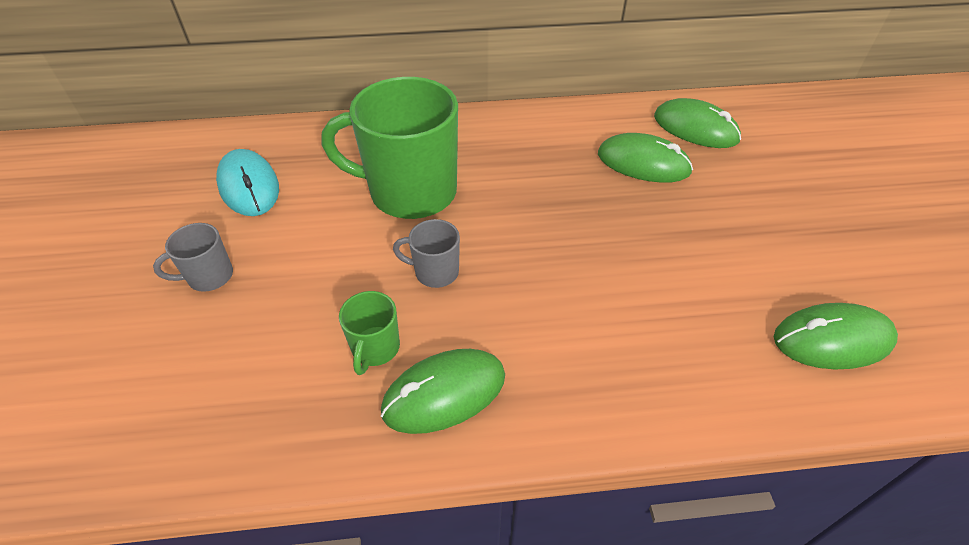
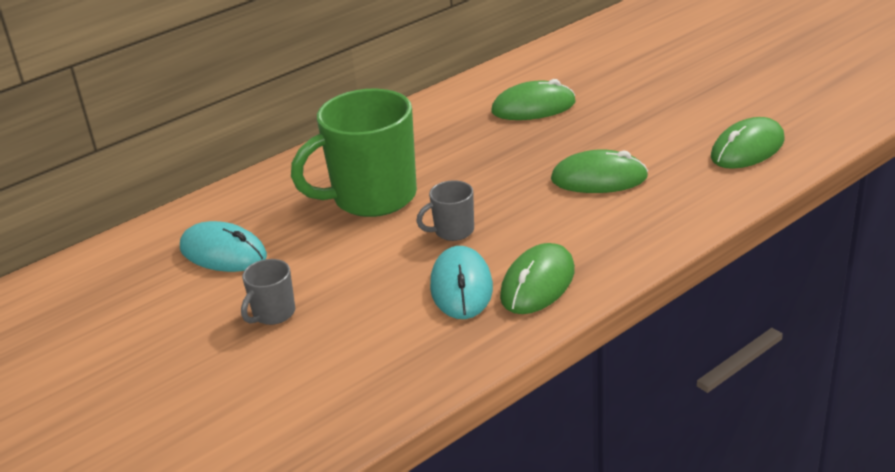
camera: 30 degrees left, 15 degrees down
(375, 348) = (461, 287): green mug -> turquoise mouse
(695, 128) = (549, 71): green mouse -> green mouse (599, 178)

